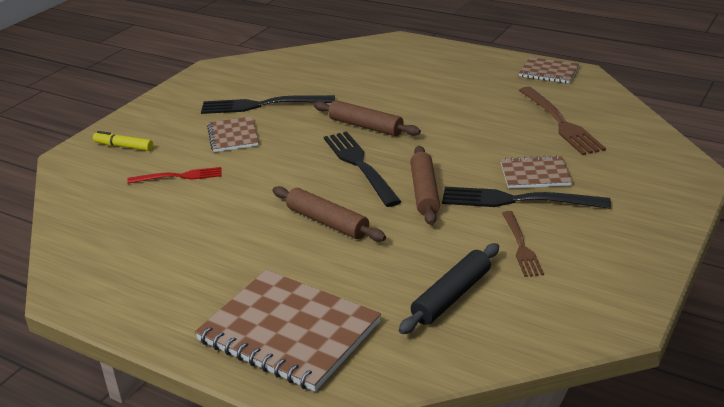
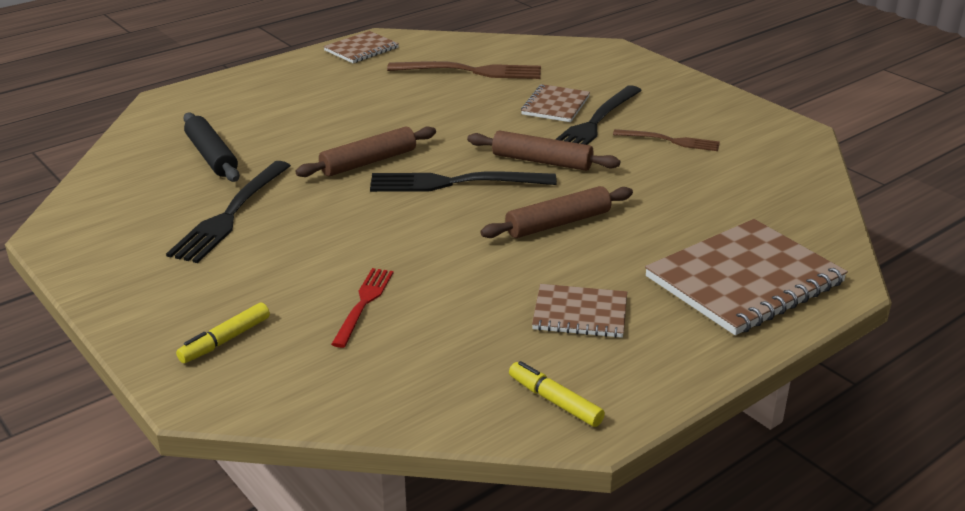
camera: 70 degrees left, 0 degrees up
(91, 273) = (555, 401): none -> yellow marker
(233, 136) = (294, 248): brown notebook -> brown notebook (580, 313)
(451, 296) = (729, 188): black rolling pin -> black rolling pin (212, 156)

